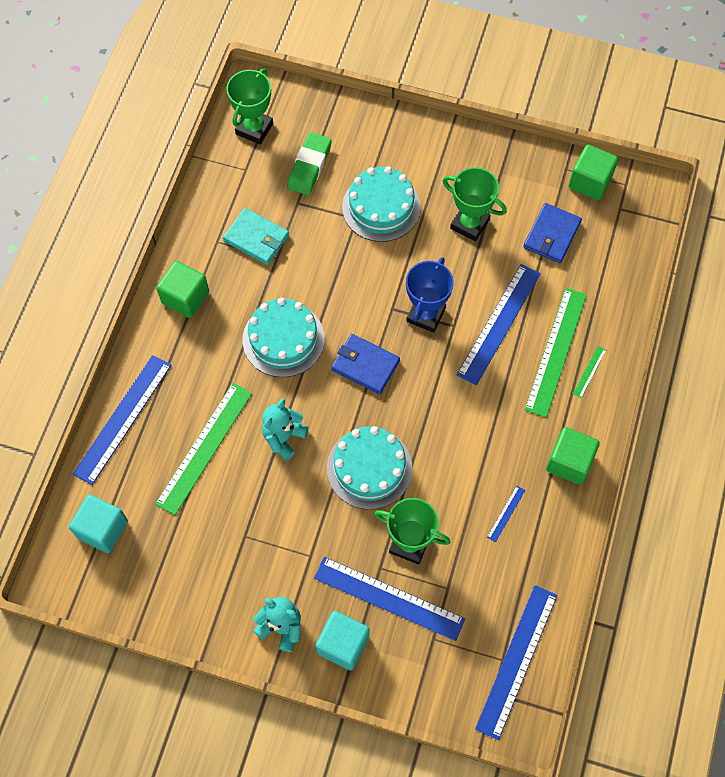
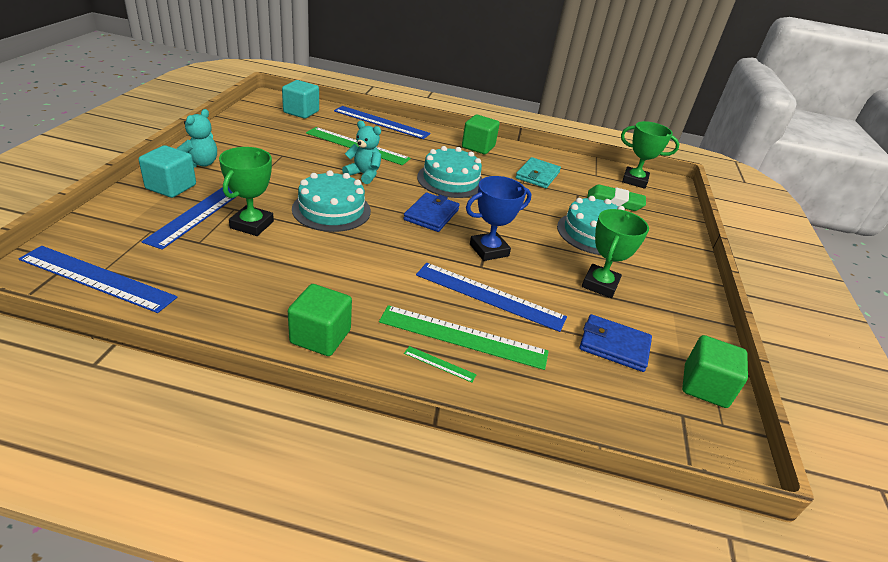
camera: 80 degrees right, 30 degrees down
(425, 315) = (489, 250): blue trophy -> blue trophy turned 45 degrees counterclockwise
(506, 513) = (267, 284): blue ruler -> none

